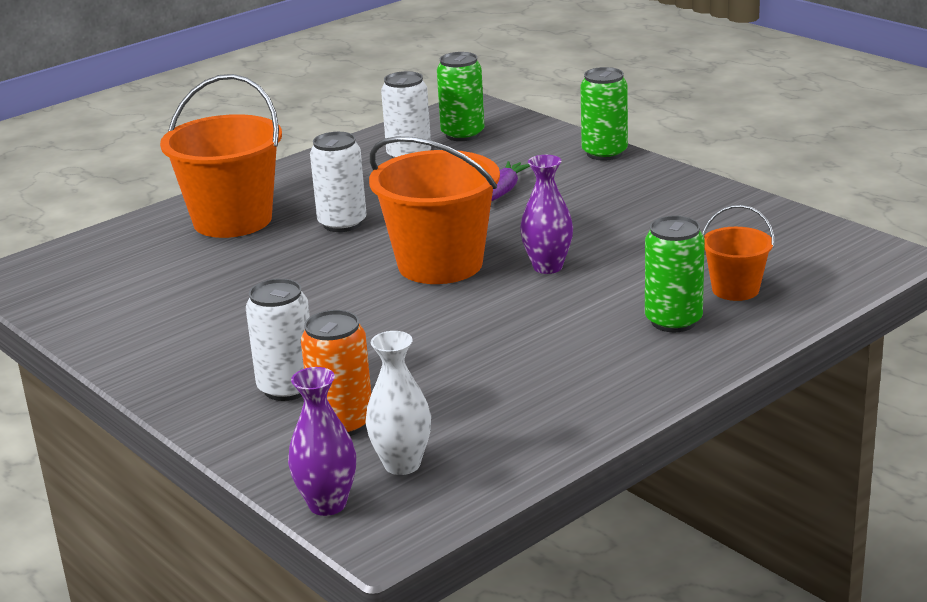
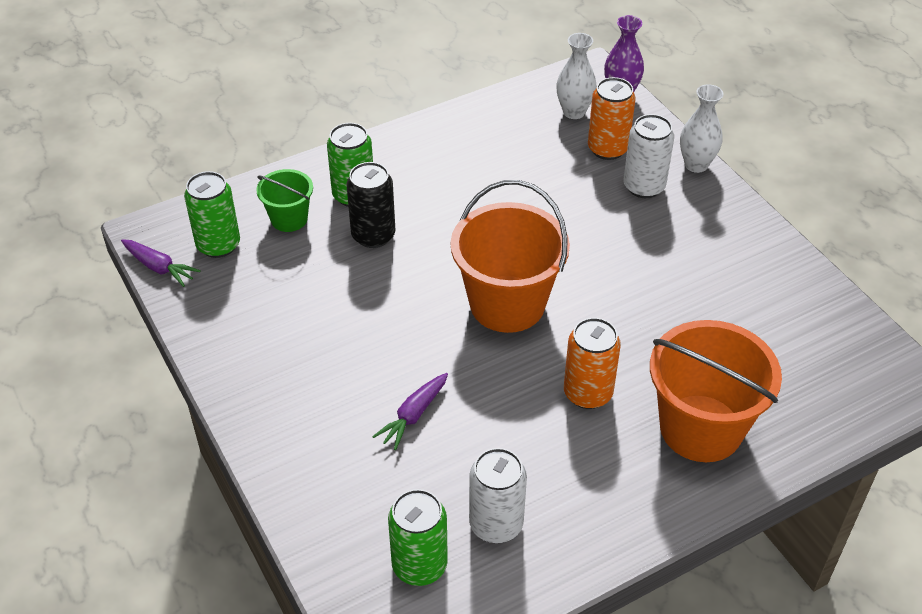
camera: 170 degrees left, 20 degrees up
(209, 425) = (696, 165): none -> white vase
(342, 223) = (588, 393): white can -> orange can
(547, 267) = (418, 279): purple vase -> none
(604, 153) = (278, 468): green can -> green can (218, 245)
(622, 291) = (373, 235): none -> black can
(735, 289) = (289, 219): orange bucket -> green bucket
(841, 234) = (159, 267): none -> purple carrot

